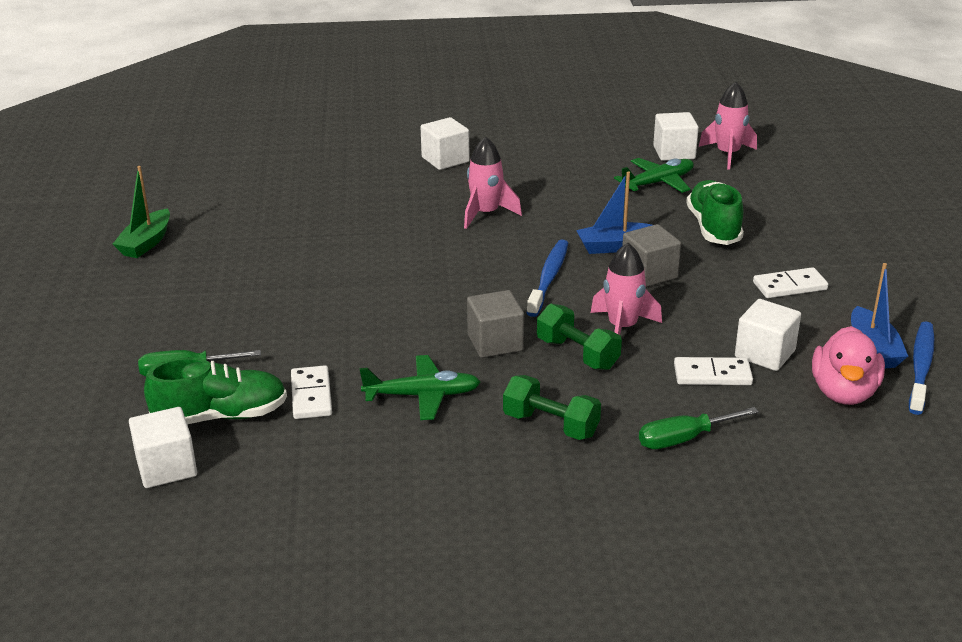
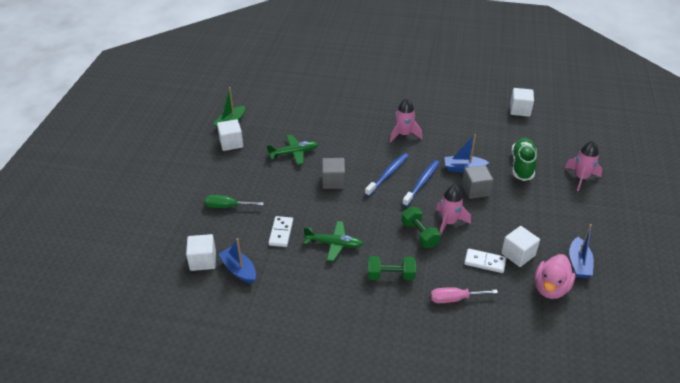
camera: 15 degrees right, 10 degrees up
(221, 416) = (235, 236): green shoe -> none
(248, 469) = (239, 270): none -> blue boat
(445, 160) = (394, 94): white cube -> white cube (231, 143)
(495, 343) = (380, 219): grey cube -> grey cube (333, 181)
(551, 425) = (390, 275): green dumbbell -> green dumbbell turned 45 degrees counterclockwise
(657, 183) = (502, 129): green plane -> green plane (293, 153)
(683, 439) = (454, 299): green screwdriver -> pink screwdriver
(728, 154) = (549, 116): pink rocket -> pink rocket (581, 178)
(790, 286) = (549, 213): white domino -> none
(921, 367) = (600, 281): blue toothbrush -> blue toothbrush (388, 174)

